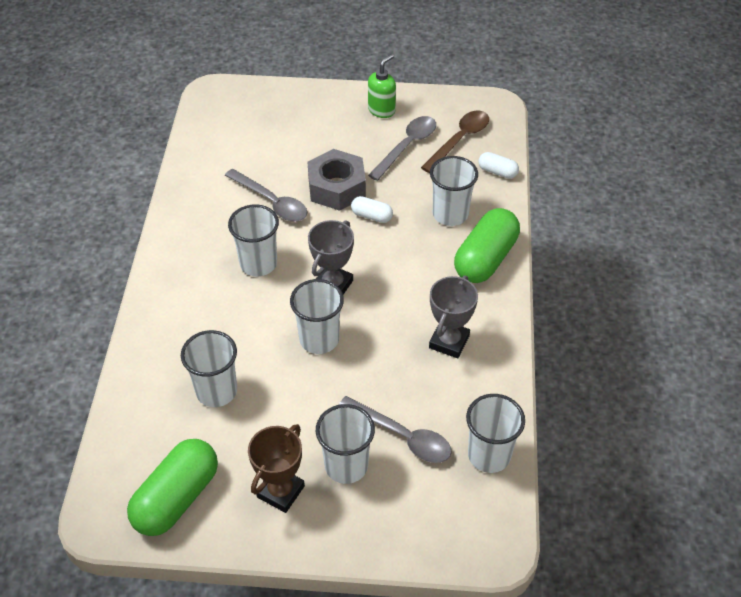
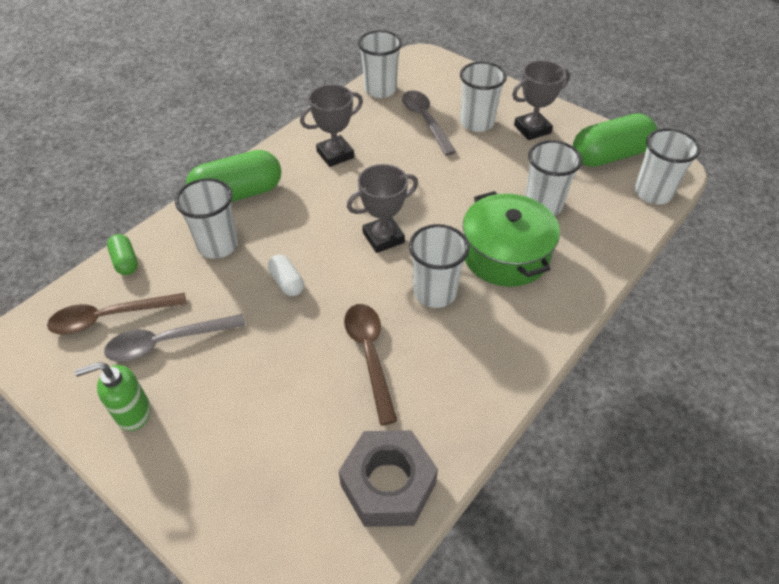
camera: 145 degrees left, 0 degrees up
(223, 323) = (505, 254): none -> green pot
(271, 202) = (370, 355): grey spoon -> brown spoon
(280, 491) = (532, 129): brown trophy -> grey trophy
(319, 339) = (431, 202): white cup -> white cup (652, 193)
(336, 187) = (288, 333): grey nut -> grey nut (388, 484)
(497, 172) = (125, 262): white capsule -> green capsule

